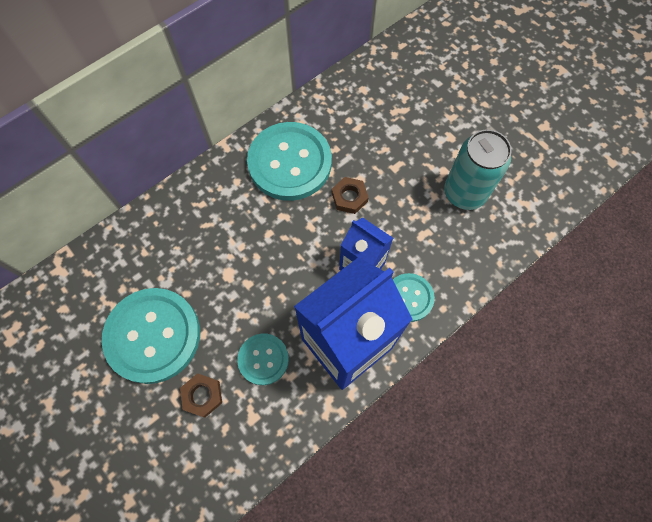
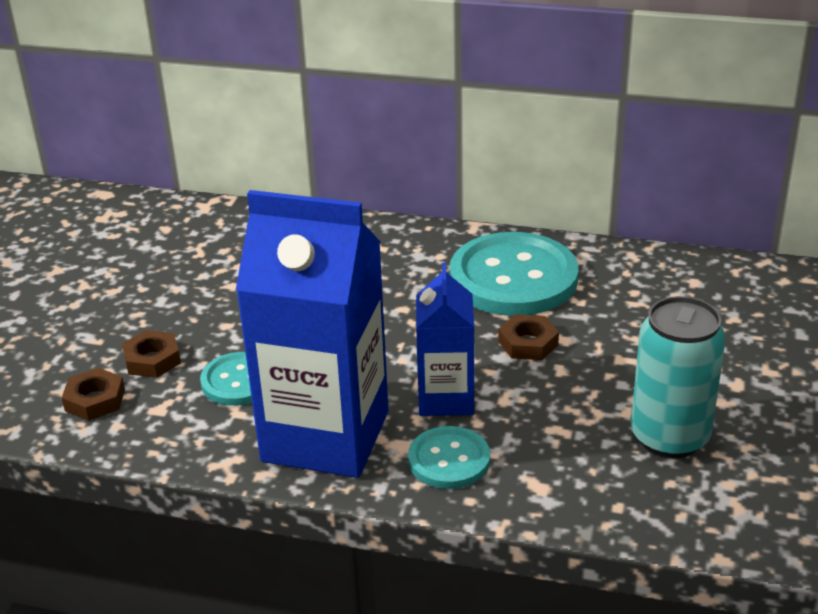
camera: 55 degrees right, 35 degrees down
(153, 336) = (191, 294): turquoise button -> none
(215, 450) = (95, 400): none -> brown nut

